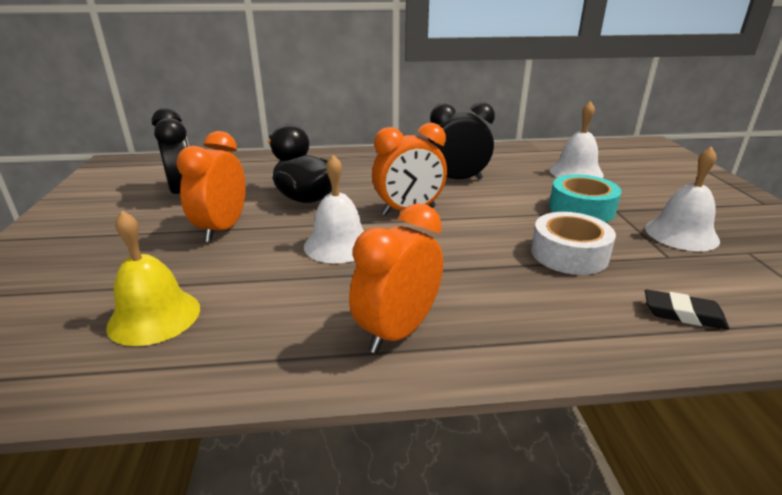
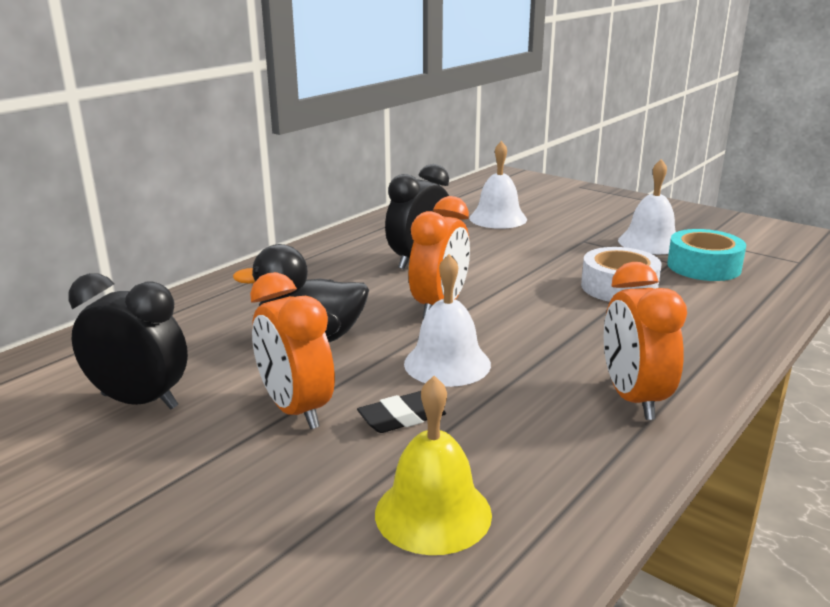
camera: 45 degrees left, 5 degrees down
(581, 209) = (561, 249): turquoise tape -> turquoise tape (703, 266)
(683, 314) = (742, 296): black eraser -> black eraser (402, 418)

